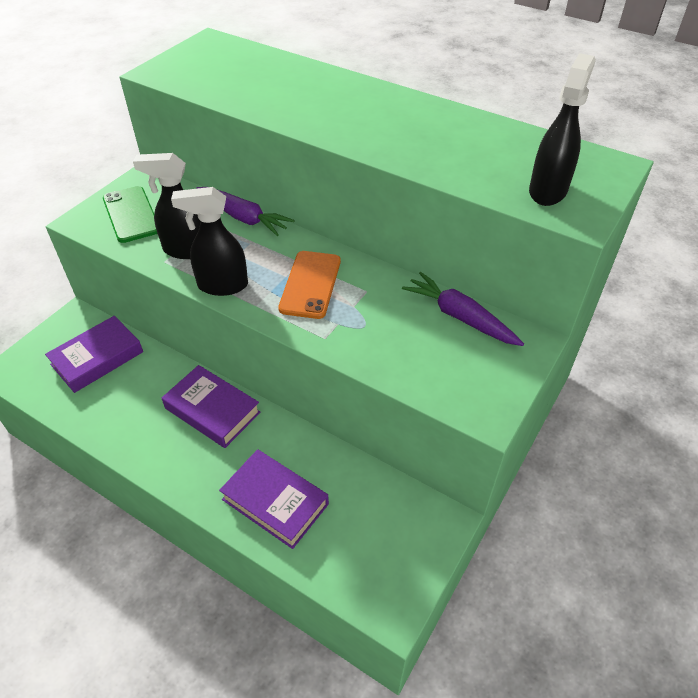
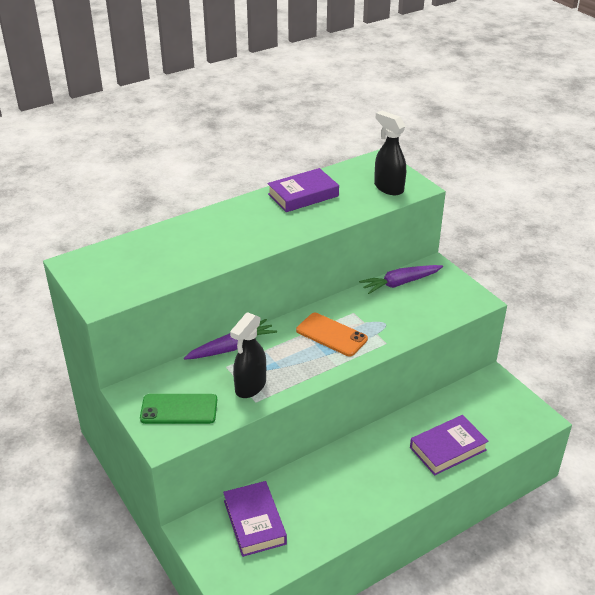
camera: 65 degrees left, 10 degrees down
(212, 410) = (352, 461): purple book -> purple book (303, 195)
(222, 285) = (305, 377): black spray bottle -> none

